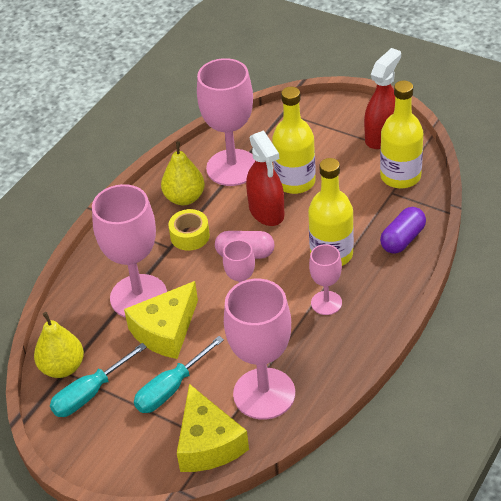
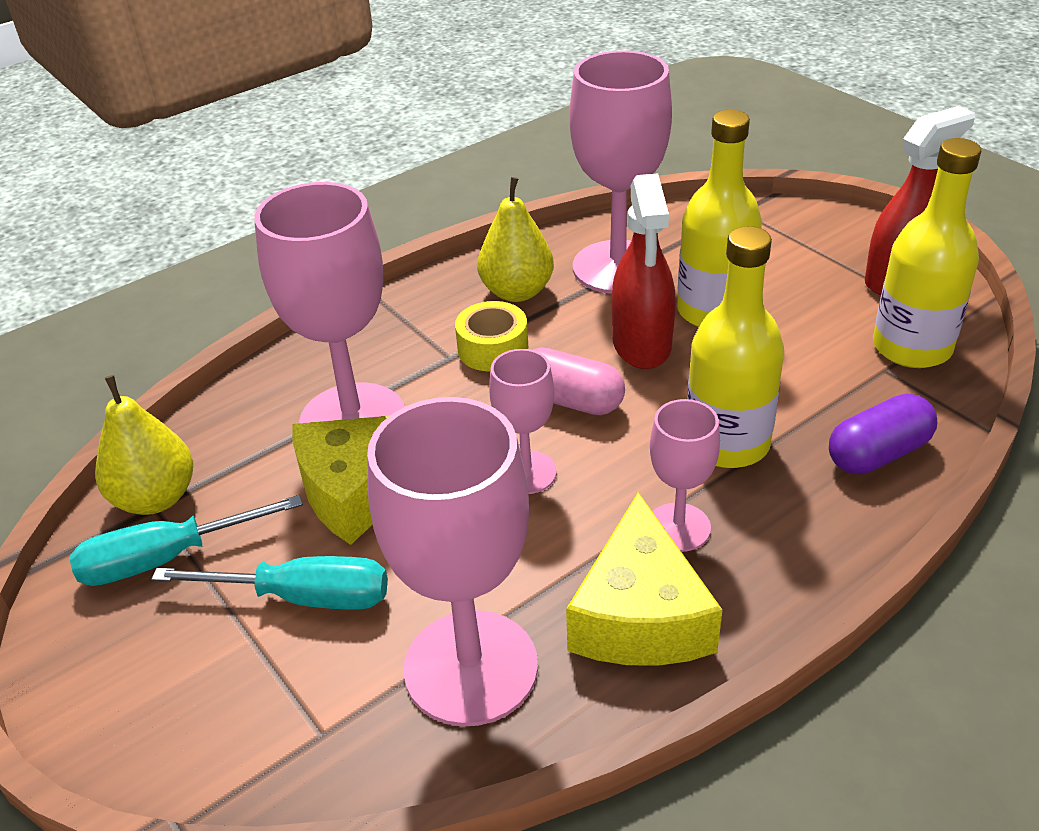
camera: 20 degrees right, 5 degrees down
(170, 389) = (305, 597): turquoise screwdriver -> turquoise screwdriver turned 150 degrees counterclockwise
(208, 443) = (307, 733): yellow cheese -> yellow cheese (640, 615)

